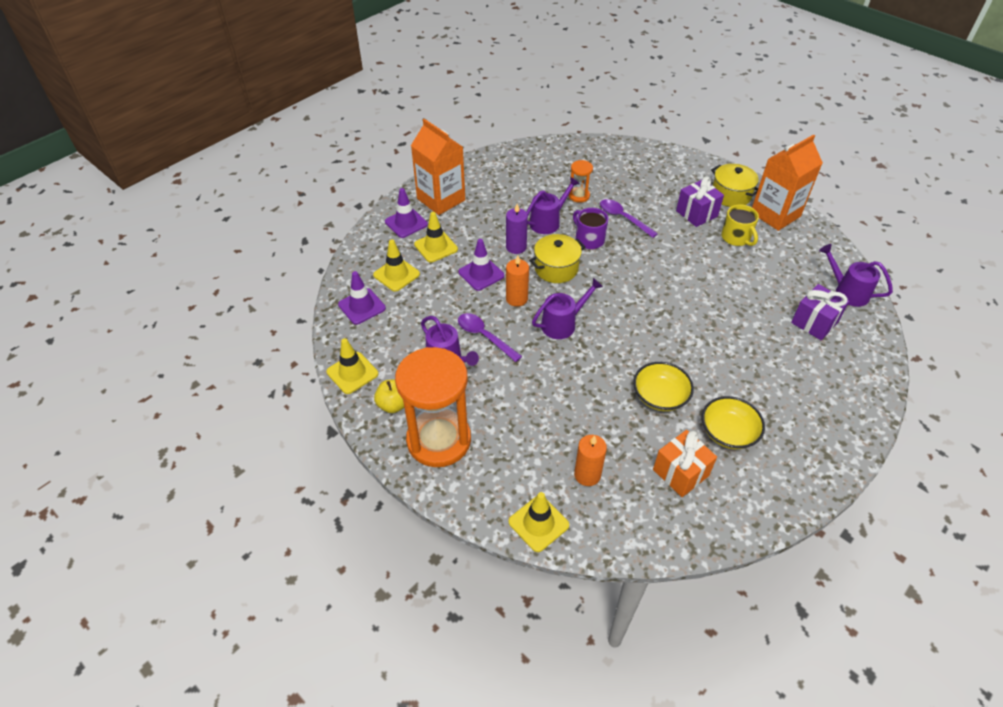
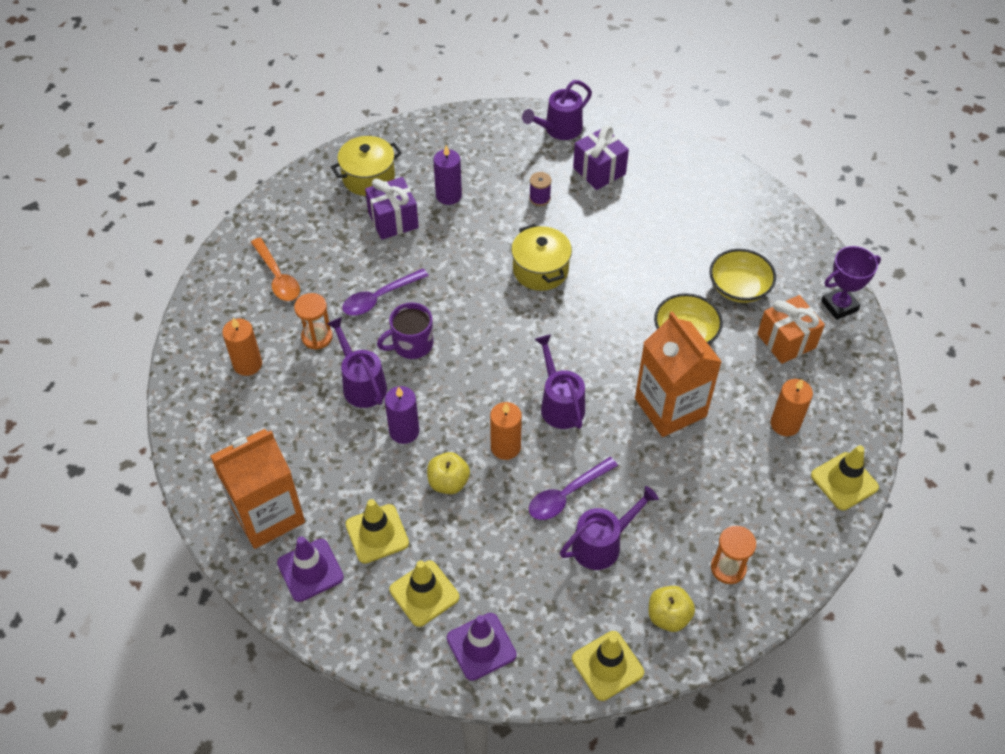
camera: 80 degrees left, 5 degrees up
(439, 440) = (728, 568): orange hourglass -> orange hourglass, size x0.44
(481, 274) = (448, 482): purple traffic cone -> yellow apple
(547, 171) = (247, 364): none -> orange candle
(556, 268) = (458, 392): yellow pot -> yellow pot (540, 270)
(621, 170) = (277, 277): none -> orange spoon
(736, 238) = (448, 195): yellow mug -> purple candle
(742, 517) = (839, 306): none -> purple trophy
(762, 289) = (539, 198): none -> purple spool
(775, 214) = (417, 148): orange carton -> orange carton (670, 407)

